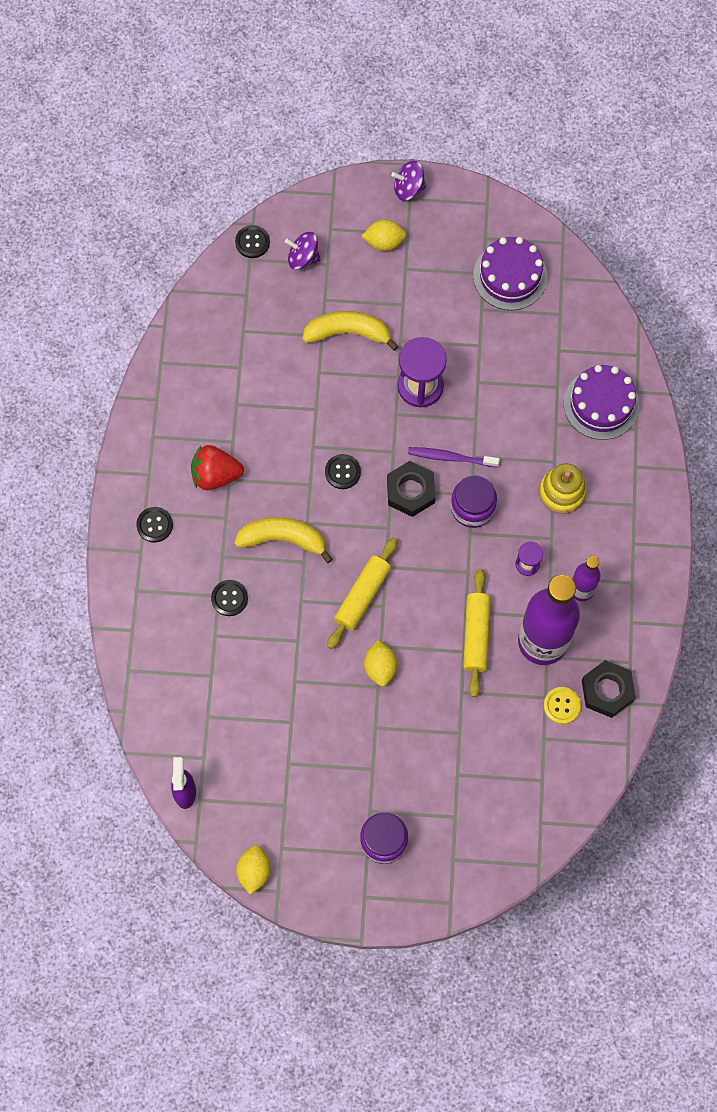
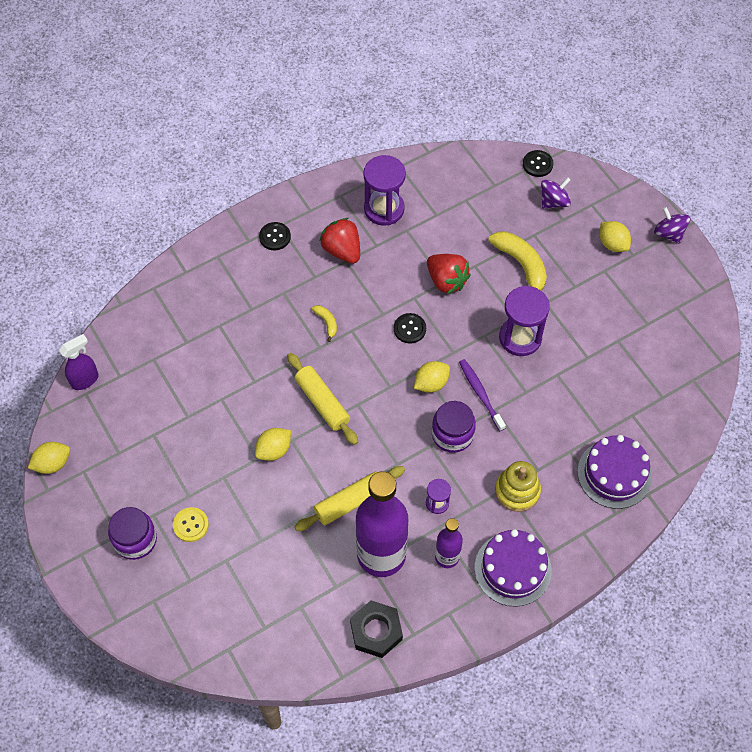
camera: 55 degrees right, 10 degrees down
(198, 408) = (384, 209): none -> purple hourglass
(229, 598) = (254, 317): black button -> none
(283, 539) = (327, 322): yellow banana -> yellow banana, size x0.49
(303, 258) = (554, 201): purple spinning top -> purple spinning top turned 75 degrees clockwise
(316, 407) = (446, 281): none -> red strawberry
(362, 596) = (322, 402): yellow rolling pin -> yellow rolling pin turned 60 degrees clockwise
(410, 491) = (431, 383): black nut -> yellow lemon
(510, 276) = (662, 343): purple cake -> purple cake (512, 569)
(562, 706) = (338, 603): yellow button -> yellow button (191, 525)

